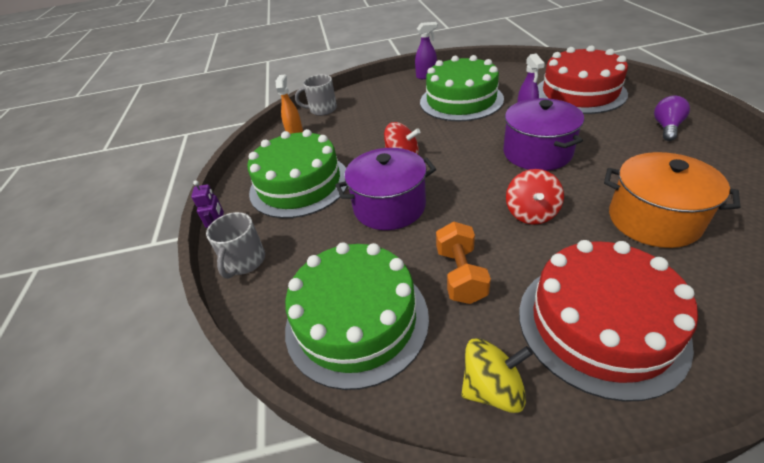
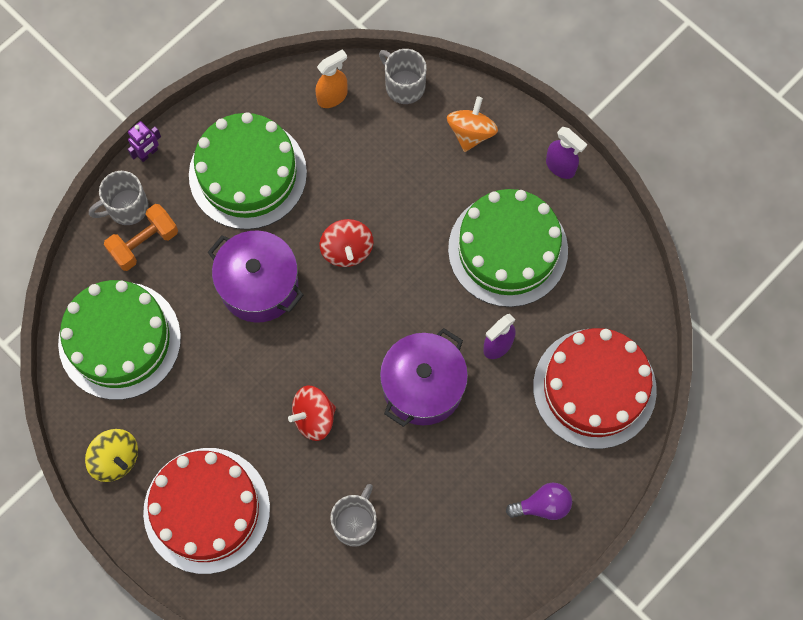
camera: 50 degrees right, 30 degrees up
(376, 96) = (471, 133): none -> orange spinning top
(460, 275) = (204, 392): orange dumbbell -> orange dumbbell (144, 243)
(653, 220) = (355, 523): orange pot -> grey mug

